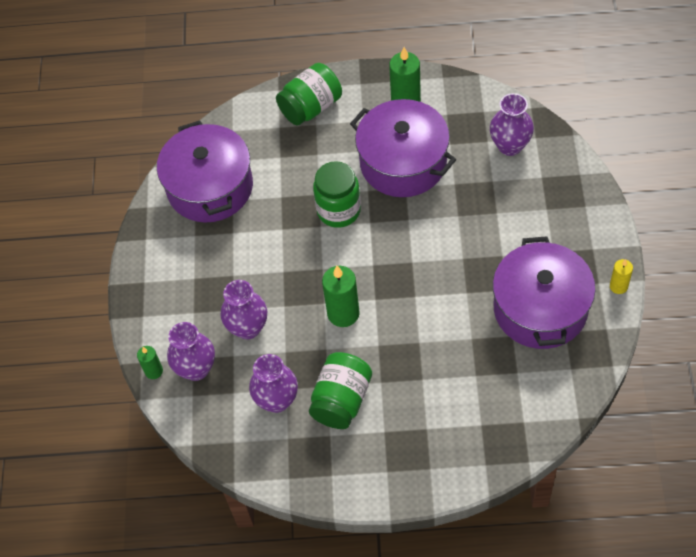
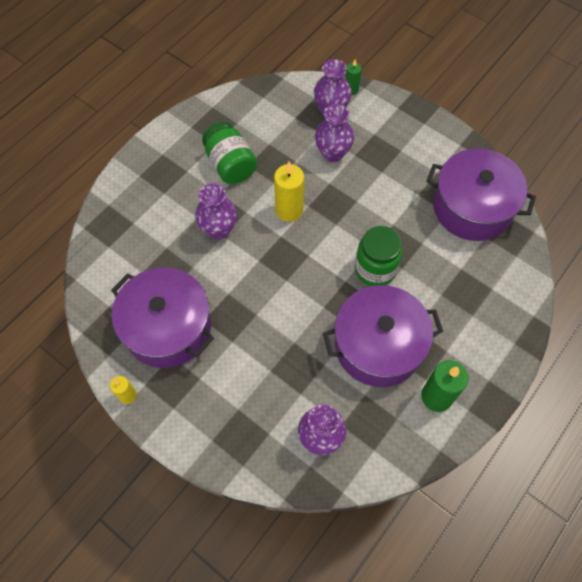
camera: 125 degrees right, 5 degrees up
(277, 400) = (266, 134): purple vase -> purple vase (218, 229)
(311, 107) = (494, 325): green jar -> none
(343, 313) = (289, 210): green candle -> yellow candle

